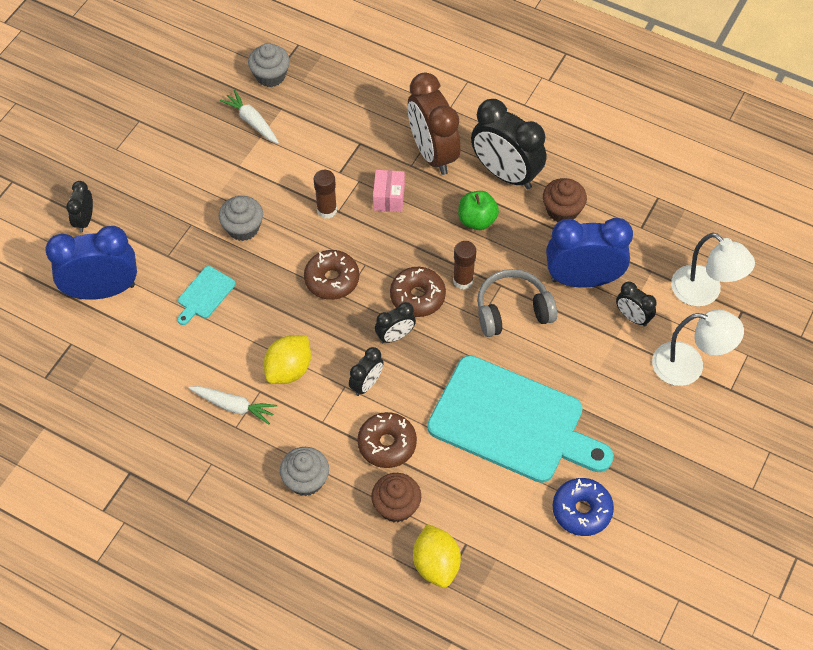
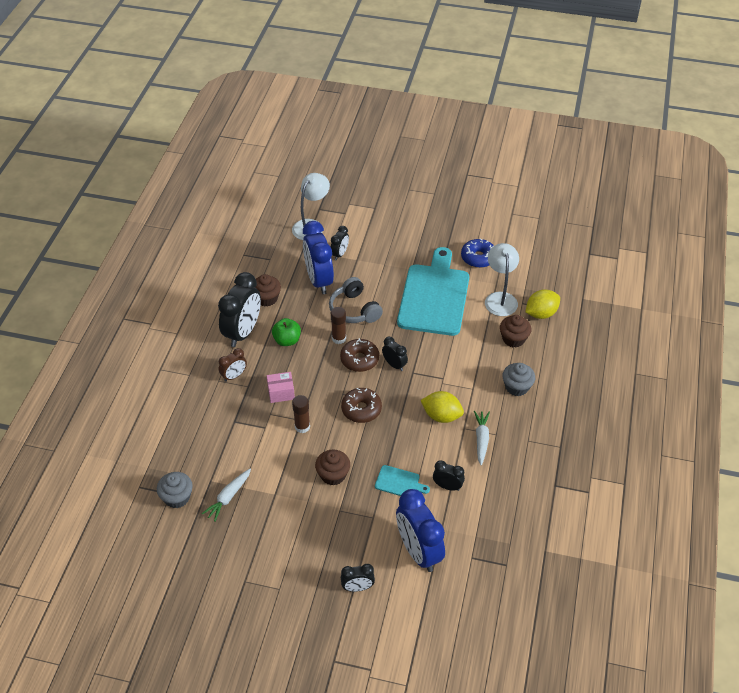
camera: 105 degrees left, 10 degrees down
(243, 228) = (333, 475): grey cupcake -> brown cupcake
(366, 384) = (436, 372): black clock -> black clock (447, 486)
(387, 444) = (474, 352): brown donut -> none
(432, 153) = (234, 376): brown clock -> brown clock, size x0.50
(689, 366) = (365, 226): white lamp -> white lamp (500, 298)

